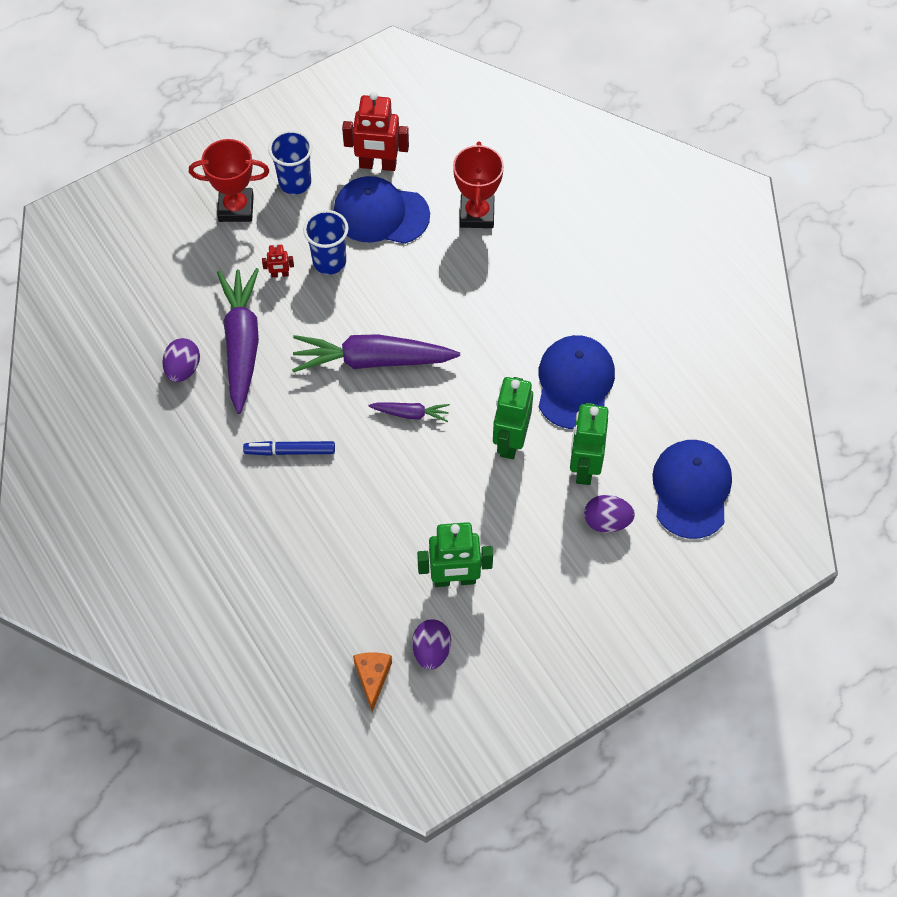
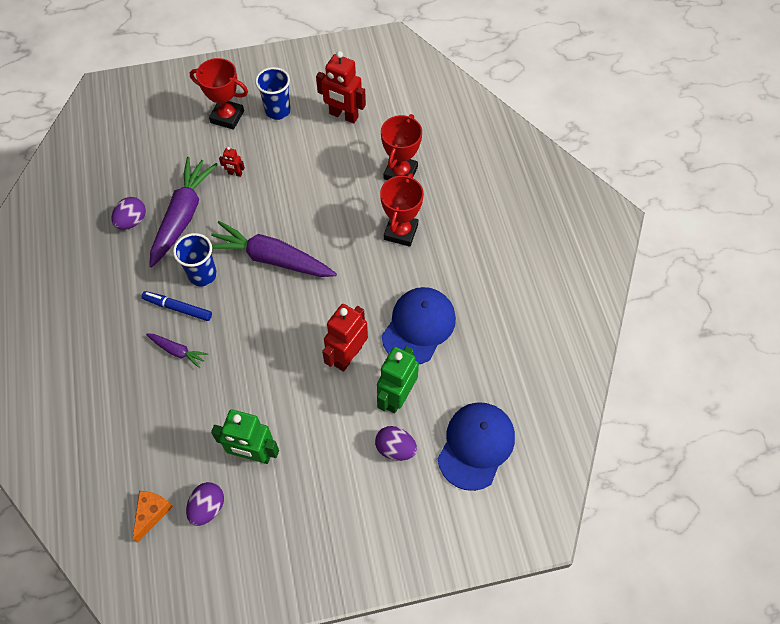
camera: 20 degrees right, 0 degrees up
(329, 261) = (275, 175): blue cup -> blue cup (202, 275)
(380, 214) = (329, 151): blue cap -> none
(411, 414) = (281, 309): purple carrot -> purple carrot (178, 351)
(508, 283) = (401, 232): none -> red trophy
(510, 441) = (347, 356): green robot -> red robot

